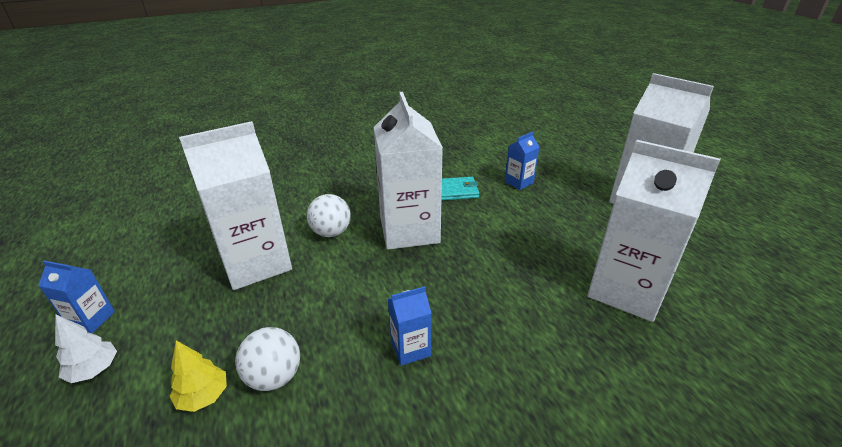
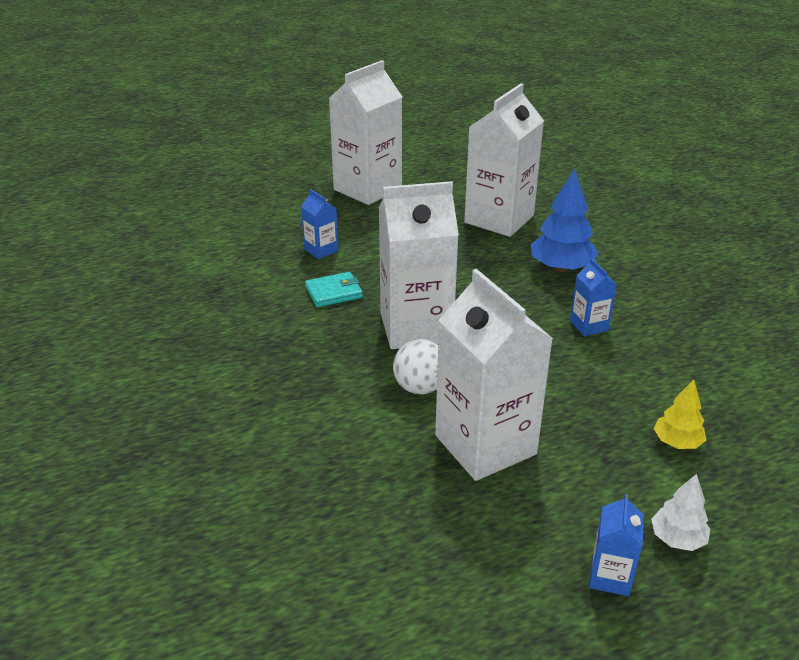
camera: 90 degrees left, 0 degrees up
(274, 377) = (642, 401): white ball -> none
(457, 191) = (334, 292): turquoise wallet -> turquoise wallet turned 75 degrees clockwise
(529, 337) = (561, 268): none -> blue tree

